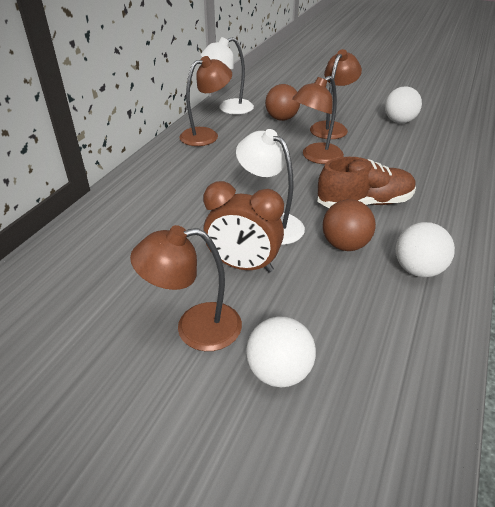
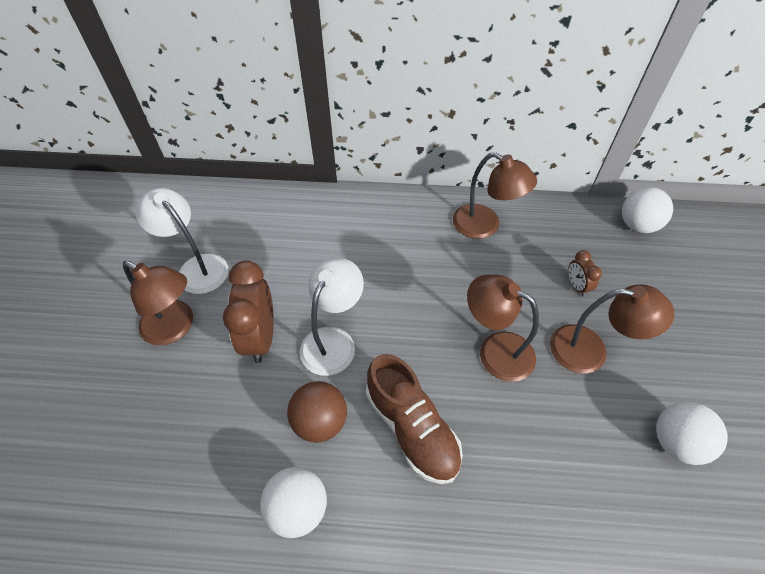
camera: 70 degrees right, 15 degrees up
(195, 328) = (175, 328): brown lamp -> brown lamp turned 150 degrees clockwise
(229, 109) = (565, 224): white lamp -> white lamp (196, 267)
(279, 372) = (137, 403): white ball -> white ball (637, 225)
(281, 119) = (576, 286): brown ball -> brown clock

